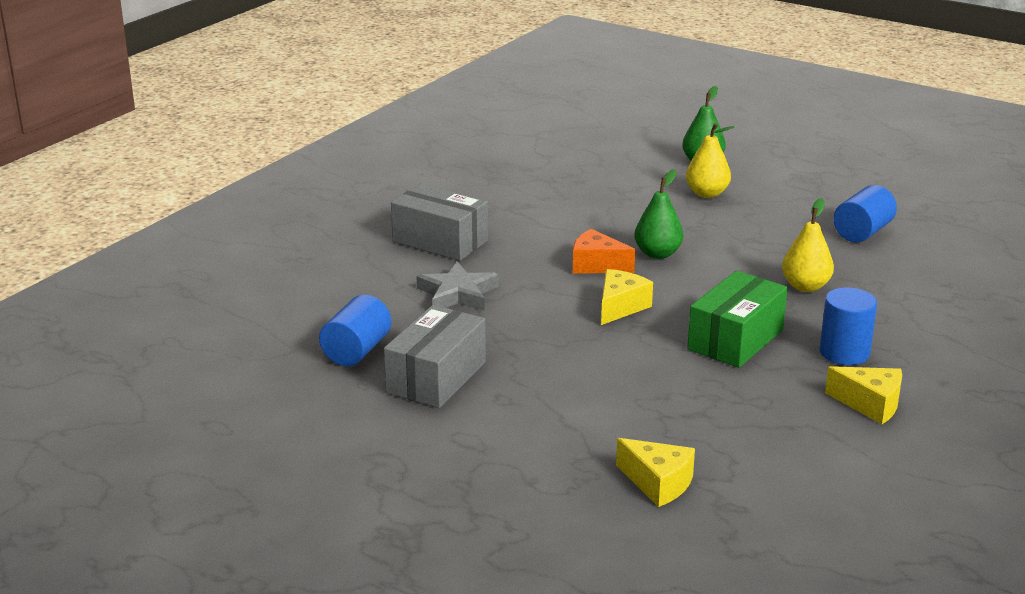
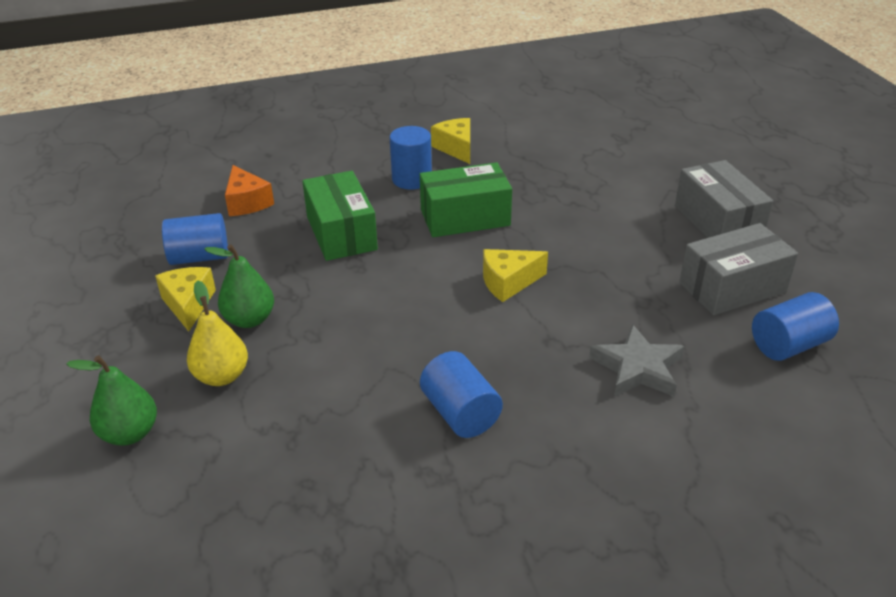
camera: 140 degrees left, 10 degrees up
(440, 241) = (588, 460): grey box -> grey box (718, 222)
(542, 231) = (460, 413): none -> blue cylinder
(596, 265) = (468, 336): orange cheese -> orange cheese (247, 202)
(657, 254) = (395, 322): green pear -> green pear (249, 320)
(658, 483) = (646, 161): yellow cheese -> yellow cheese (188, 304)
(805, 286) = (341, 233): yellow pear -> green box

